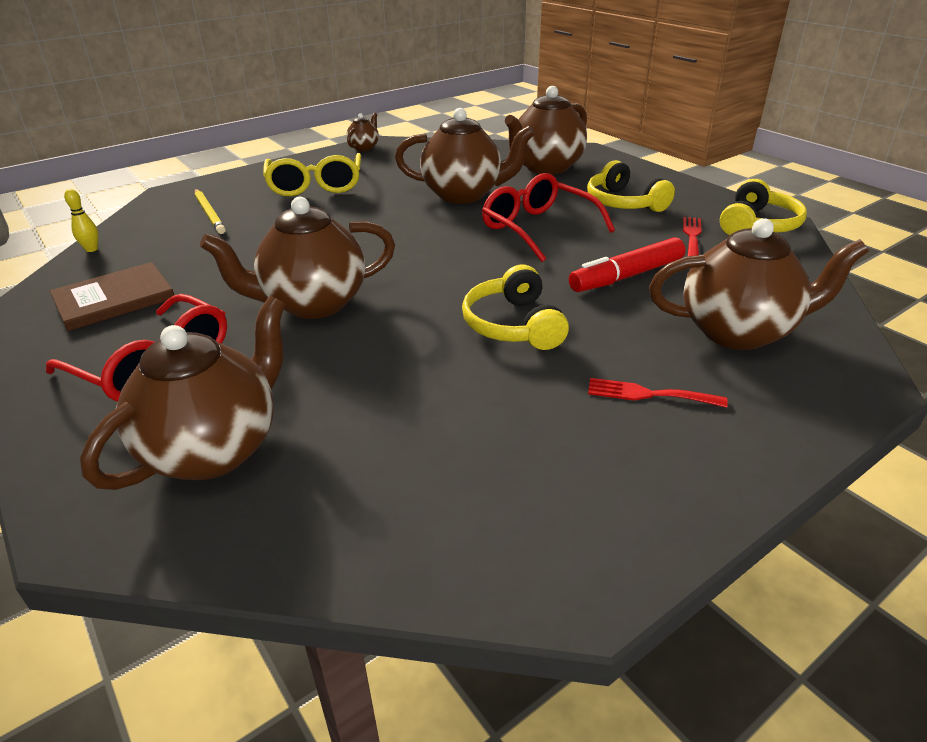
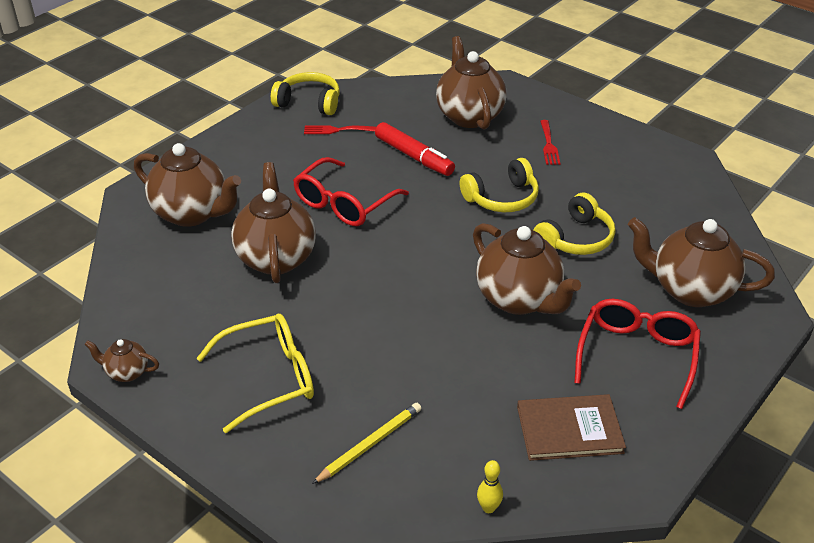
camera: 105 degrees left, 5 degrees up
(114, 299) = (569, 429): brown book -> brown book turned 45 degrees counterclockwise
(623, 203) = (278, 163): yellow headphones -> yellow headphones (576, 239)

